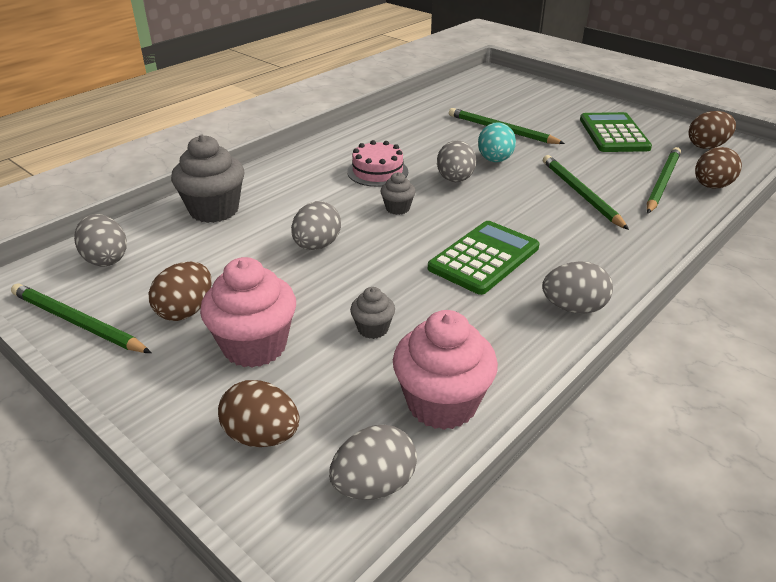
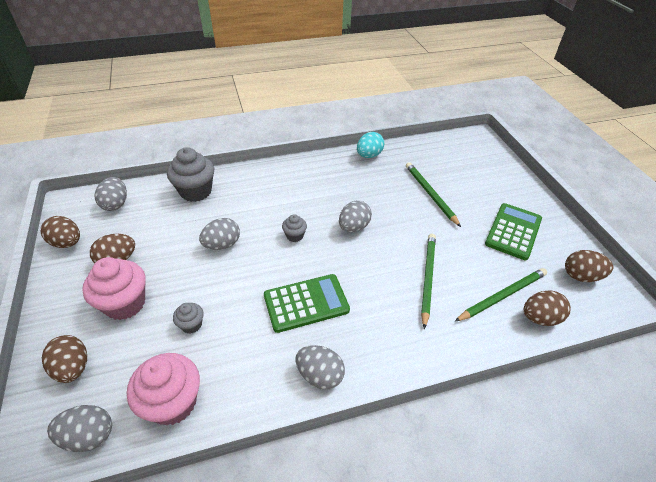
camera: 30 degrees right, 10 degrees up
(77, 322) = (67, 243): green pencil -> brown egg
(377, 172) = (312, 199): pink cake -> none
(495, 160) = (397, 221): turquoise egg -> turquoise egg (369, 155)

